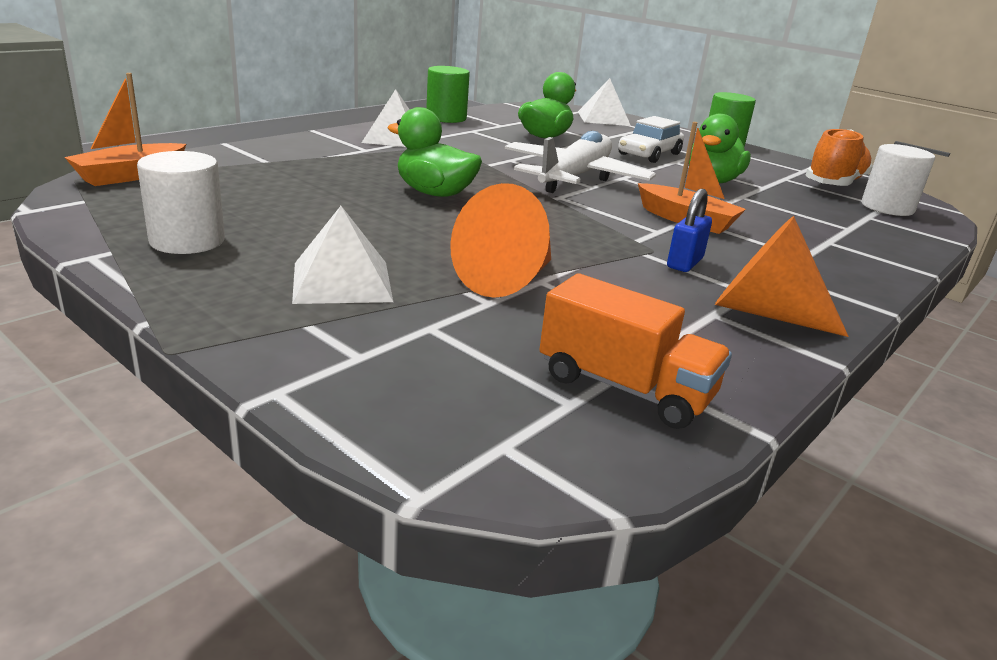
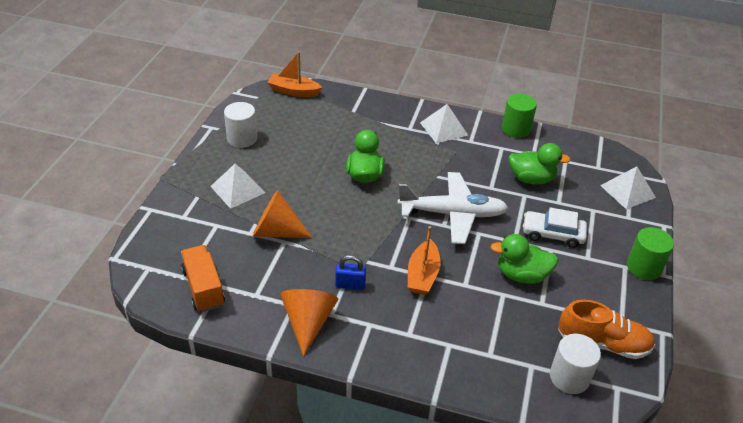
camera: 65 degrees right, 15 degrees up
(625, 387) = (203, 288): orange truck -> orange truck turned 150 degrees clockwise

